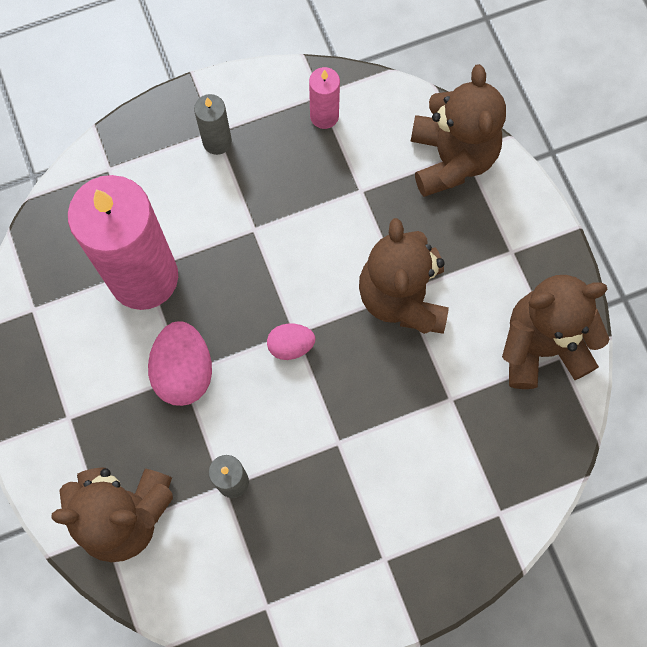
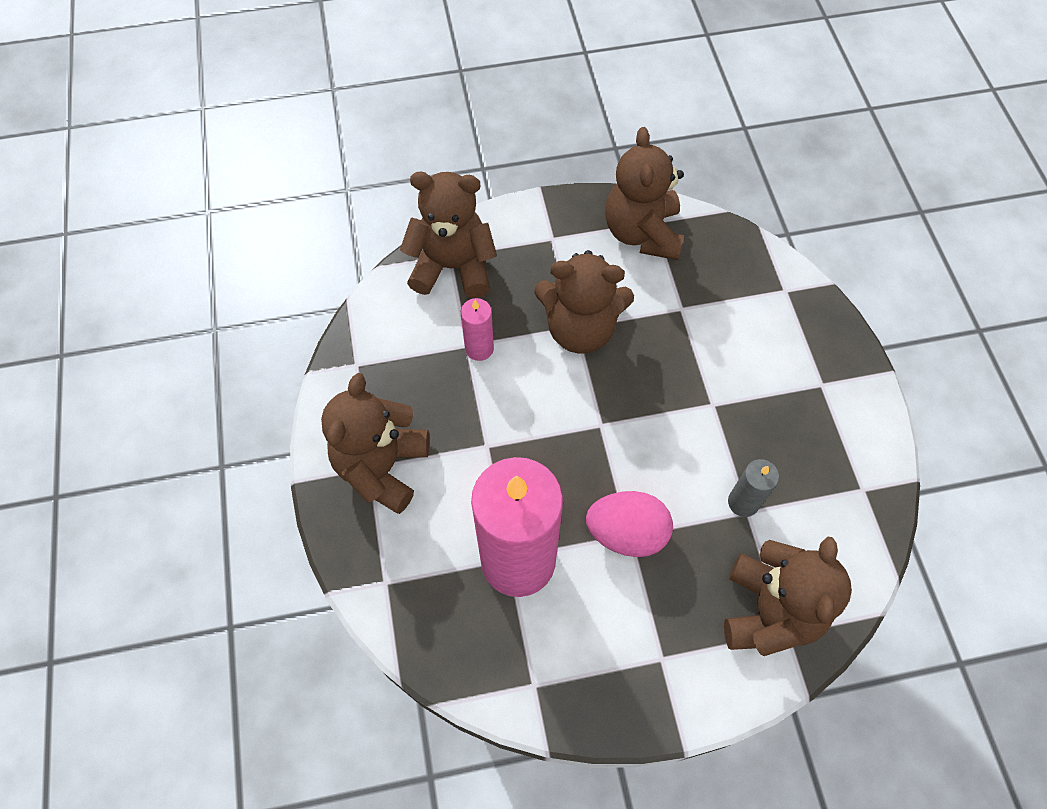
camera: 80 degrees left, 10 degrees down
(217, 141) = (382, 467): grey candle -> brown teddy bear
(291, 346) = (613, 430): pink egg -> none
(324, 116) = (380, 364): pink candle -> pink candle (479, 348)

